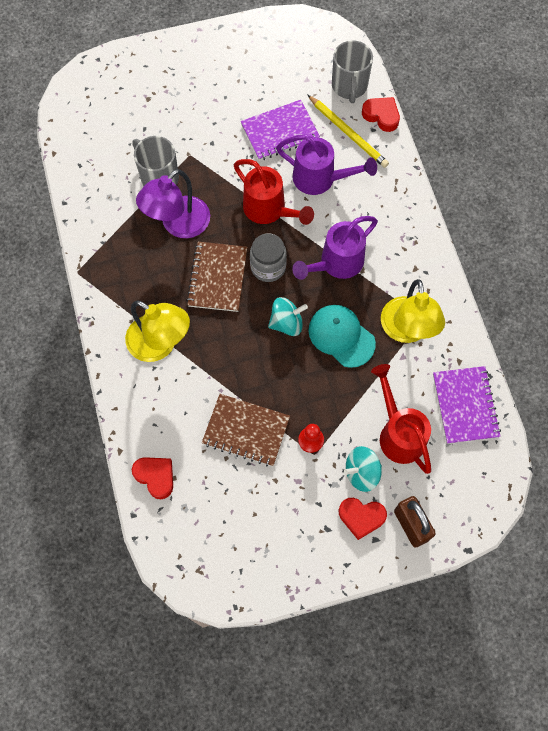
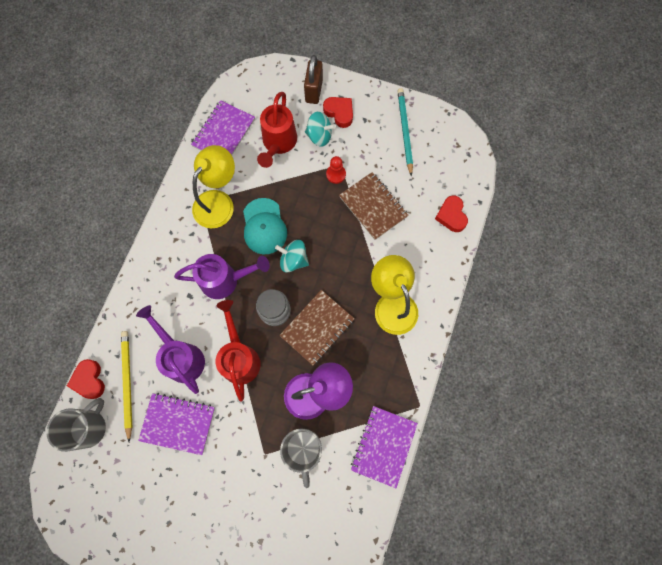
camera: 145 degrees left, 5 degrees up
(90, 221) = (383, 446): none -> purple notebook
(271, 545) = (404, 131): none -> turquoise pencil

